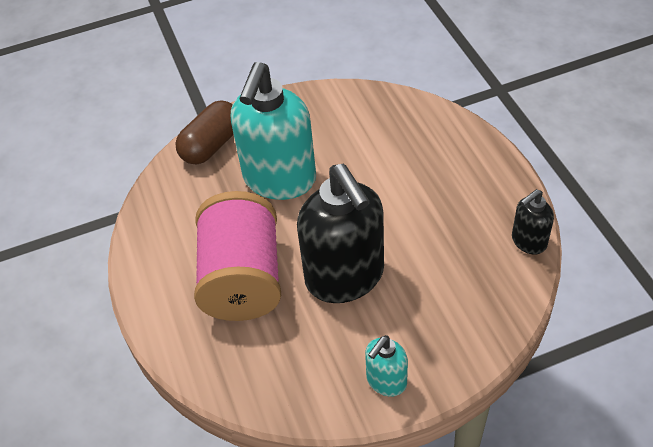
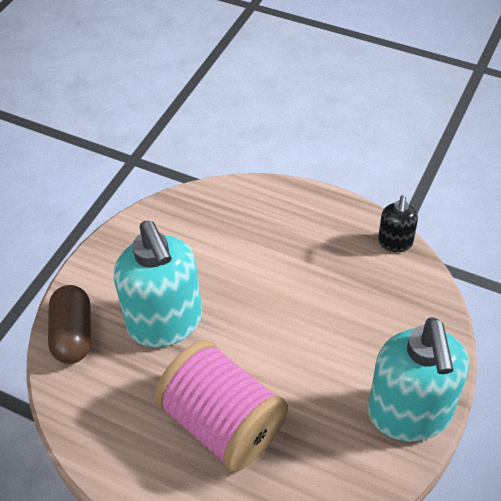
camera: 45 degrees left, 0 degrees up
(345, 277) = (300, 361): black soap dispenser -> none
(386, 381) = (409, 414): turquoise soap dispenser -> turquoise soap dispenser, size x2.09

